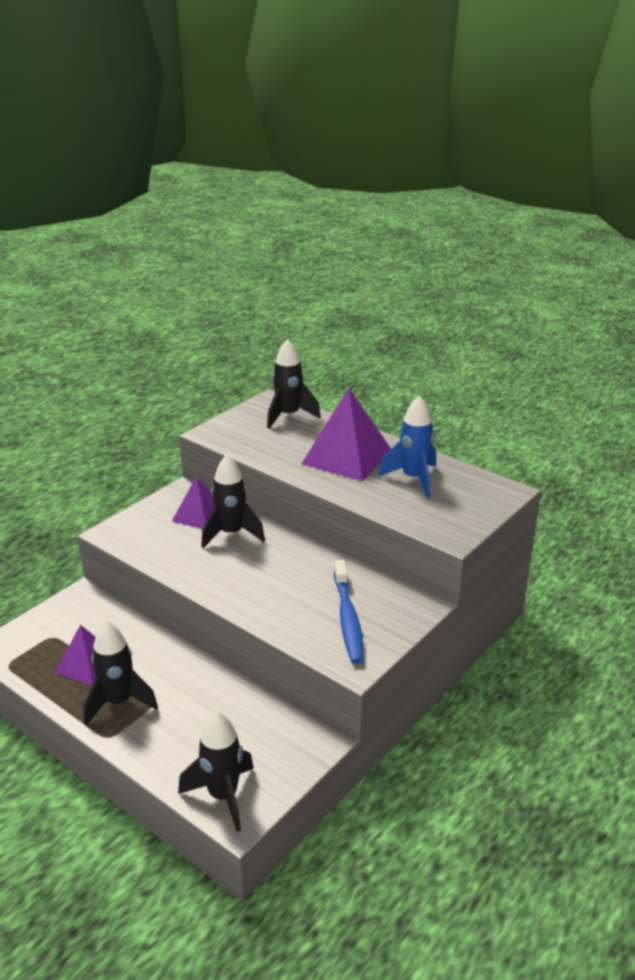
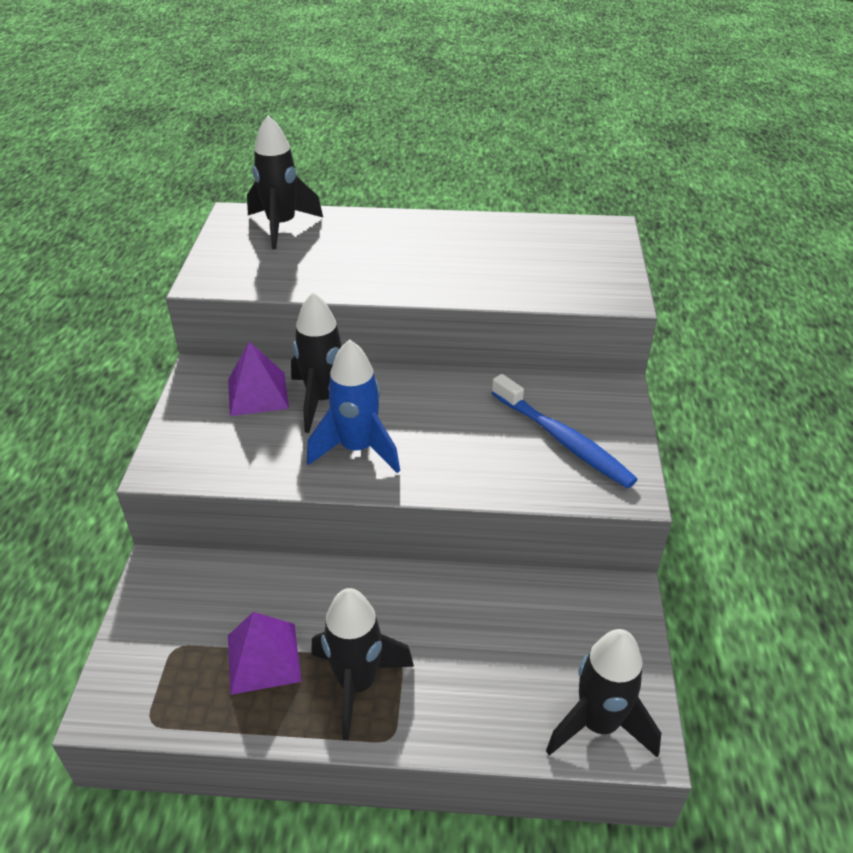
camera: 35 degrees left, 10 degrees up
(347, 457) = (407, 250): purple pyramid -> none
(413, 479) = (507, 249): blue rocket -> blue rocket (357, 449)

